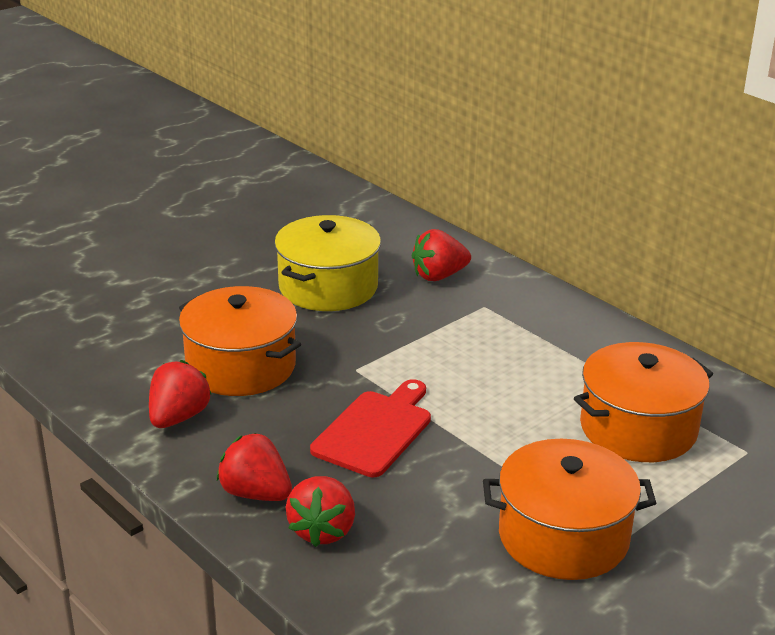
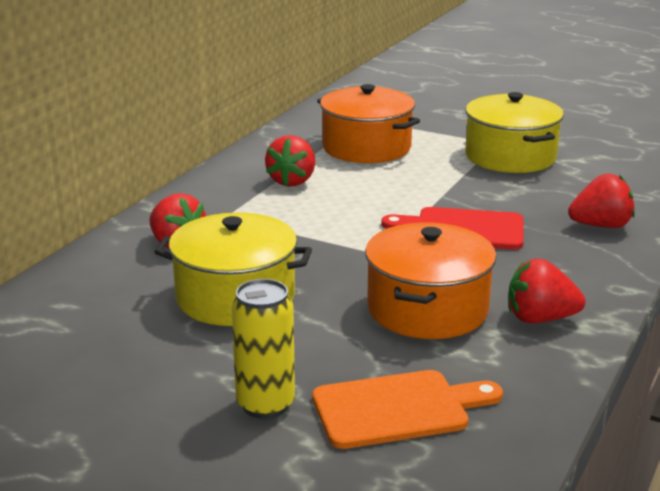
camera: 110 degrees left, 5 degrees down
(125, 319) = (398, 409): none -> orange cutting board
(176, 274) = (265, 405): none -> yellow can
(256, 493) = (594, 258): red strawberry -> red strawberry (292, 181)
(563, 536) = (510, 156): orange pot -> yellow pot

